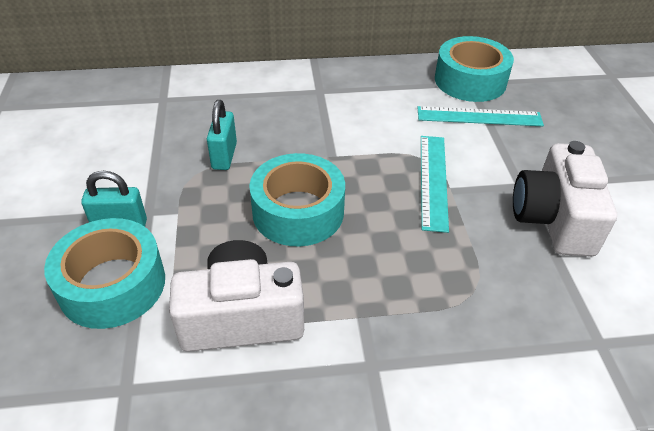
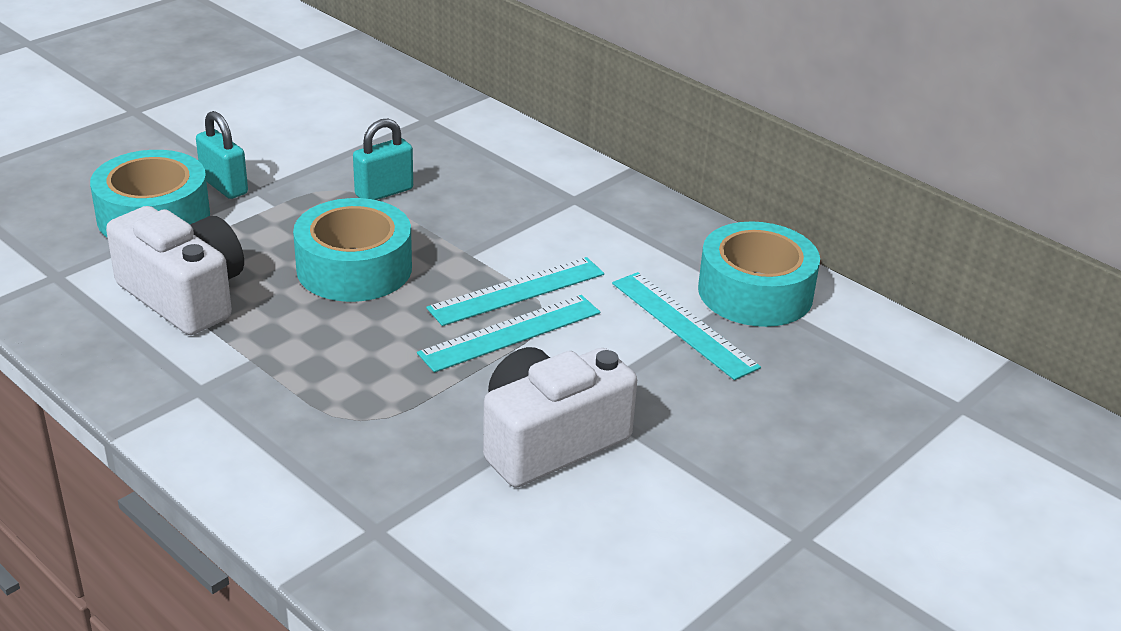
camera: 50 degrees right, 10 degrees down
(392, 157) = (517, 291): none -> turquoise ruler

